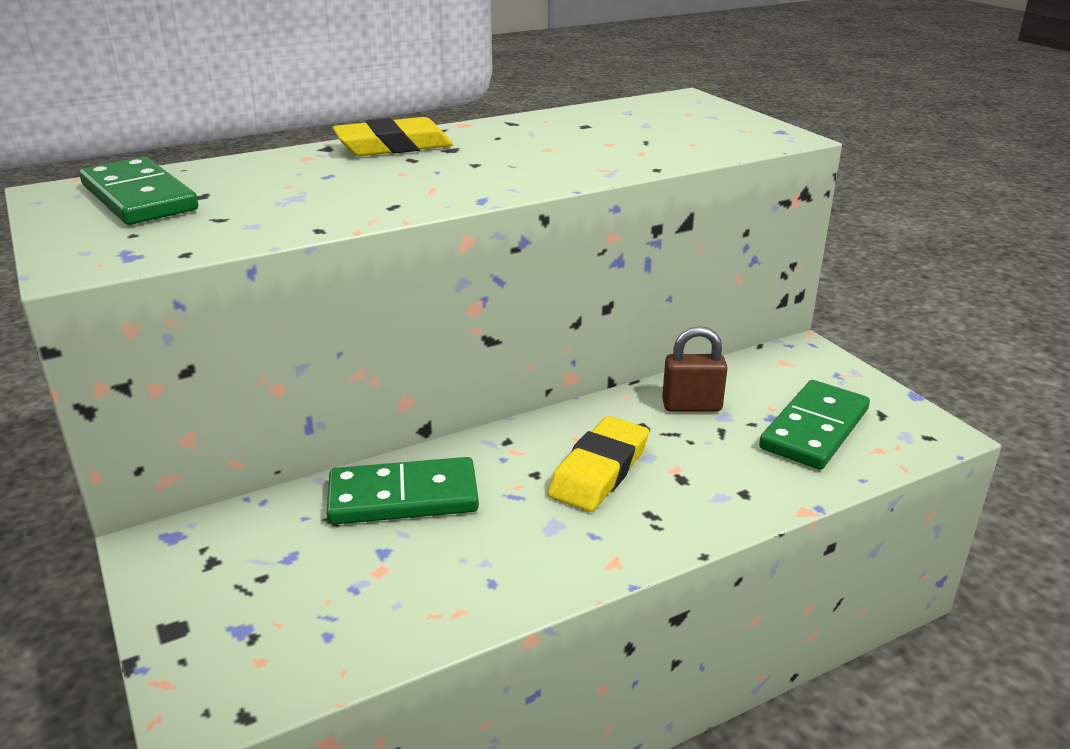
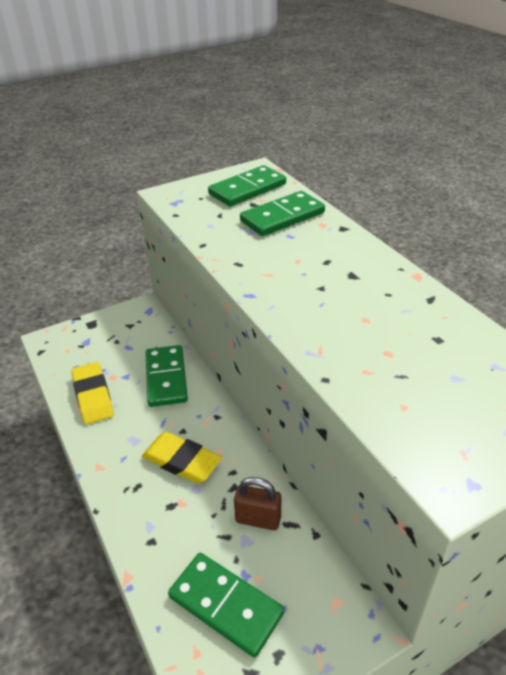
camera: 90 degrees right, 10 degrees up
(266, 177) = (282, 217): none -> green domino
(393, 146) = (350, 251): yellow eraser -> yellow eraser (93, 396)
(691, 406) = (258, 519): brown padlock -> brown padlock turned 75 degrees counterclockwise

